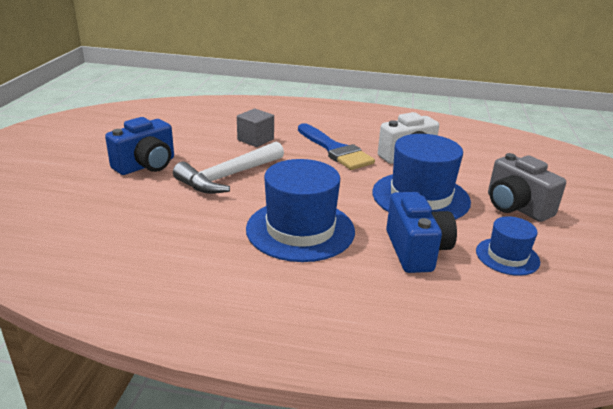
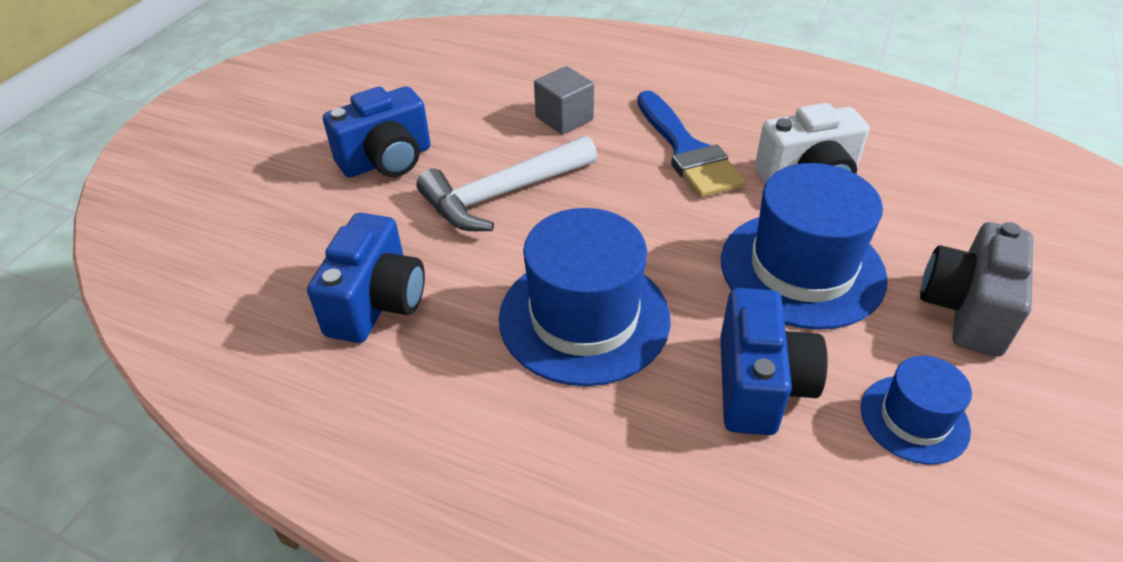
camera: 15 degrees right, 15 degrees up
(161, 235) = (376, 303): none -> blue camera
(516, 207) = (966, 310): grey camera -> grey camera turned 45 degrees clockwise

